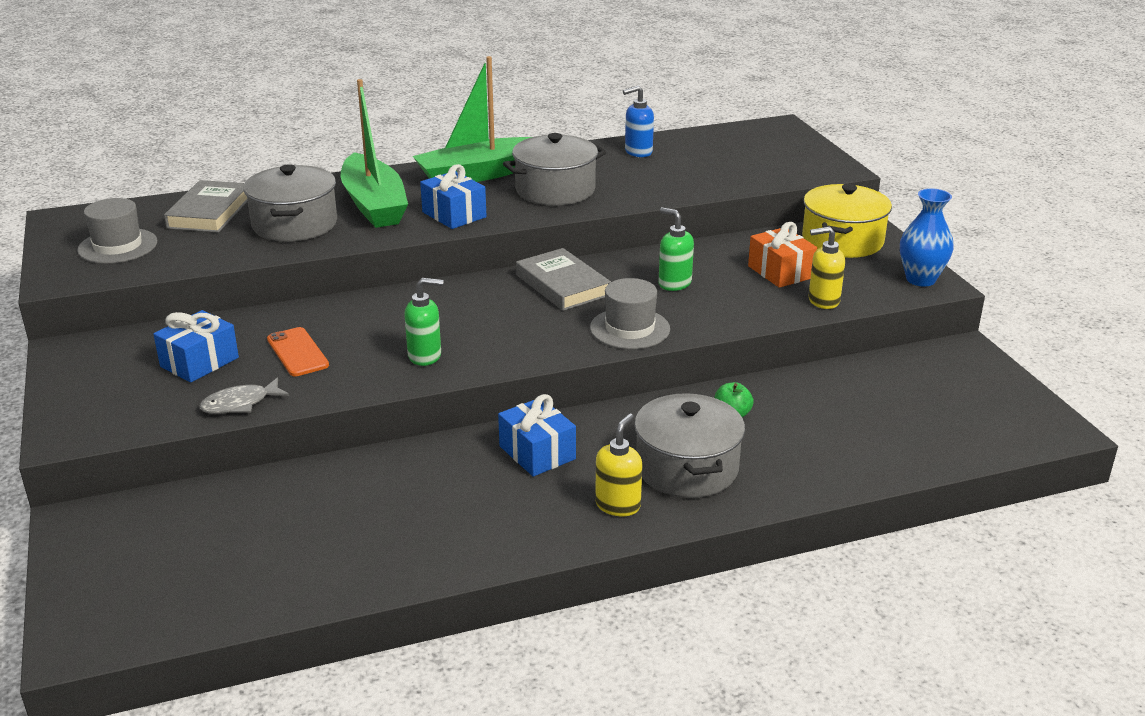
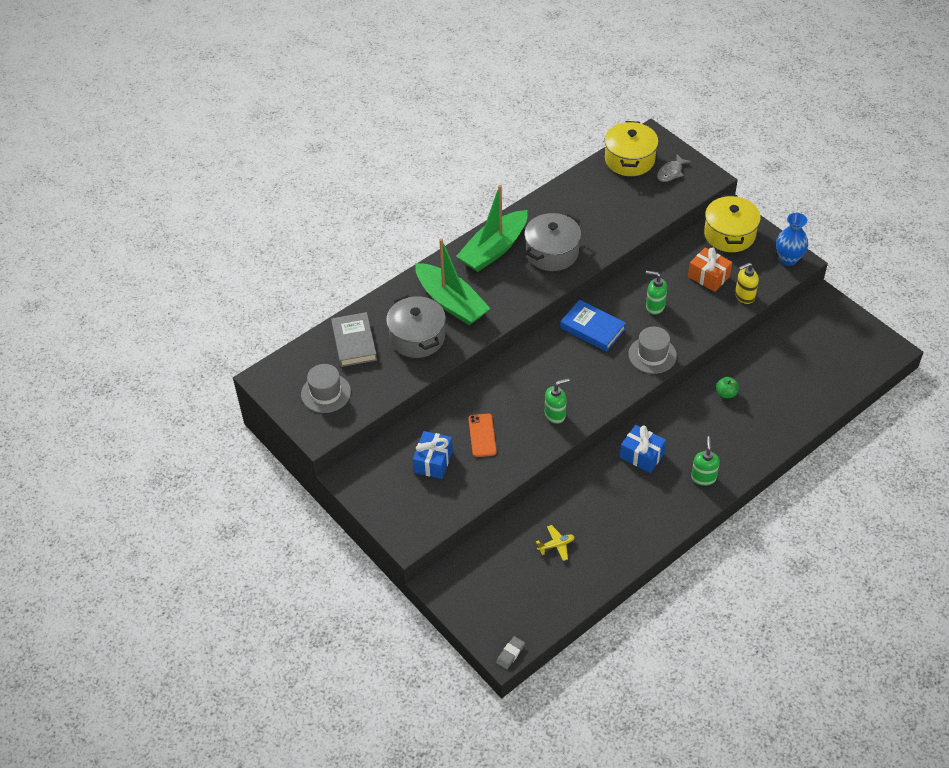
camera: 20 degrees left, 20 degrees up
(82, 649) = (510, 654): none -> grey eraser
(240, 404) = (482, 485): grey fish -> grey fish (671, 172)
(297, 352) = (482, 435): orange phone -> orange phone turned 45 degrees clockwise
(302, 524) = (556, 545): none -> yellow plane
(454, 215) = (507, 297): blue gift -> none
(562, 285) = (592, 328): grey book -> blue book
(618, 505) = (703, 477): yellow soap dispenser -> green soap dispenser
(638, 152) = (578, 194): blue soap dispenser -> none
(686, 468) = (723, 440): grey pot -> none
(735, 138) = (629, 160): none -> yellow pot

